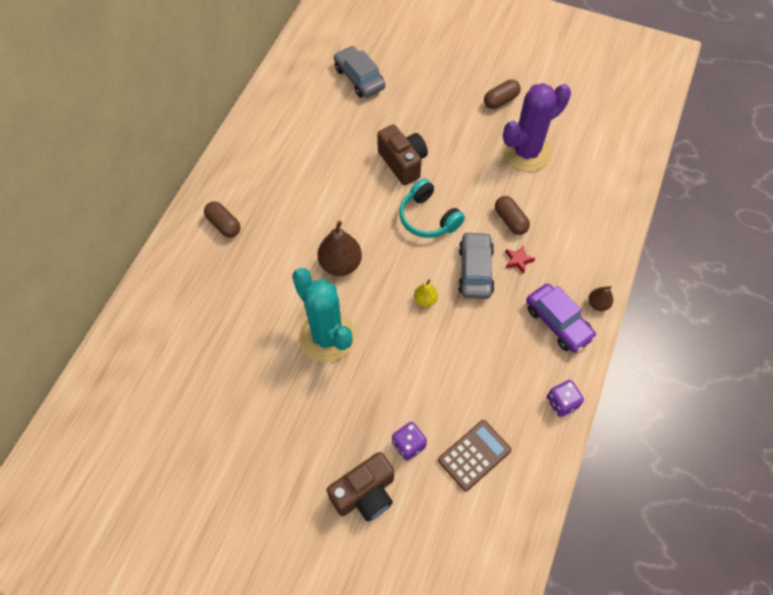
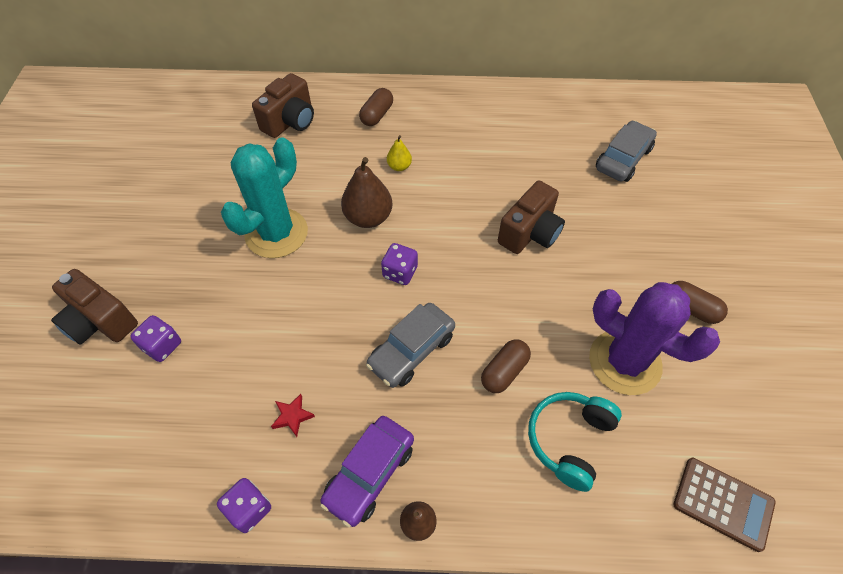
camera: 70 degrees right, 5 degrees down
(195, 296) = (290, 122): none -> brown camera
(404, 258) = (400, 272): none -> purple dice
(425, 300) = (351, 309): yellow pear -> yellow pear (399, 166)
(428, 218) = (465, 280): turquoise headphones -> turquoise headphones (569, 440)
(474, 455) = (159, 419): brown calculator -> brown calculator (723, 503)
(475, 270) = (411, 351): grey car -> grey car turned 150 degrees clockwise
(518, 260) = (447, 397): red star -> red star (292, 416)

